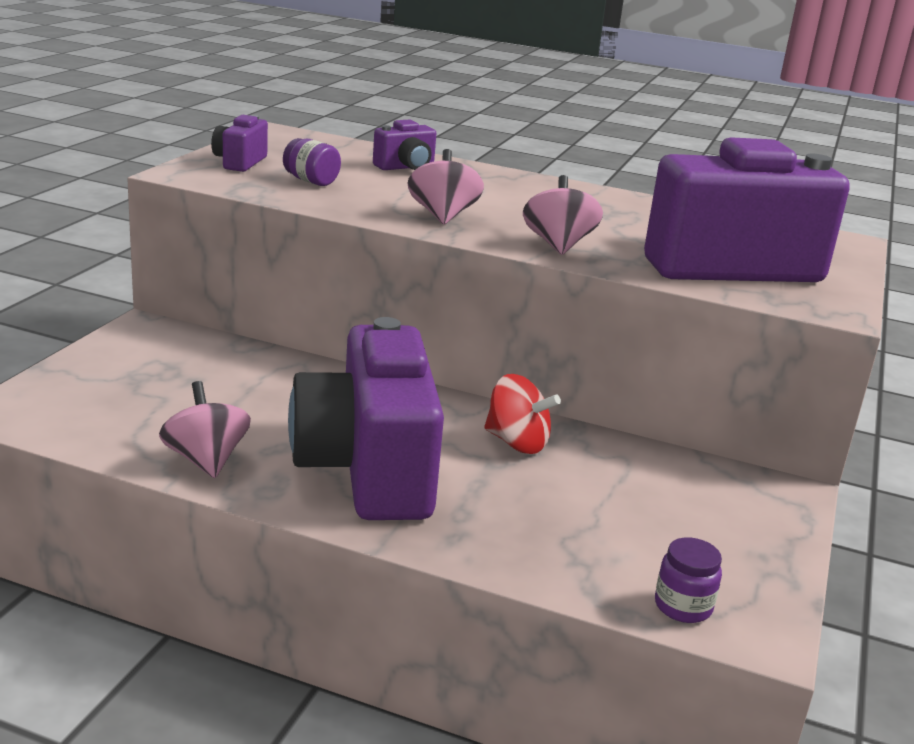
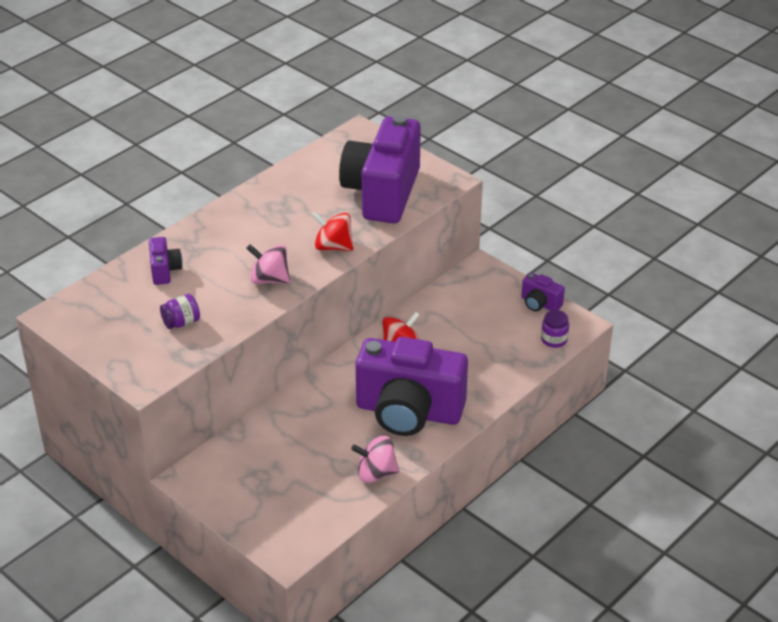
camera: 65 degrees left, 15 degrees up
(239, 162) = (126, 349): purple camera -> purple camera (540, 304)
(558, 245) = (333, 246): pink spinning top -> red spinning top

